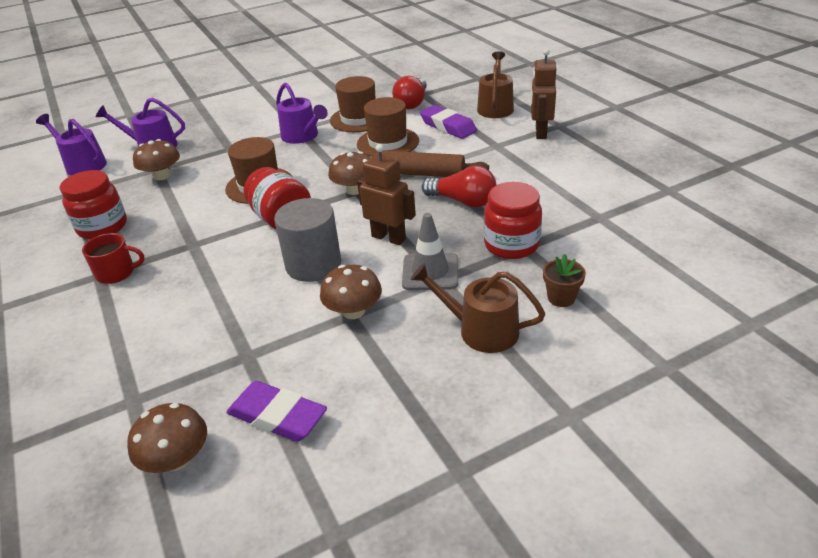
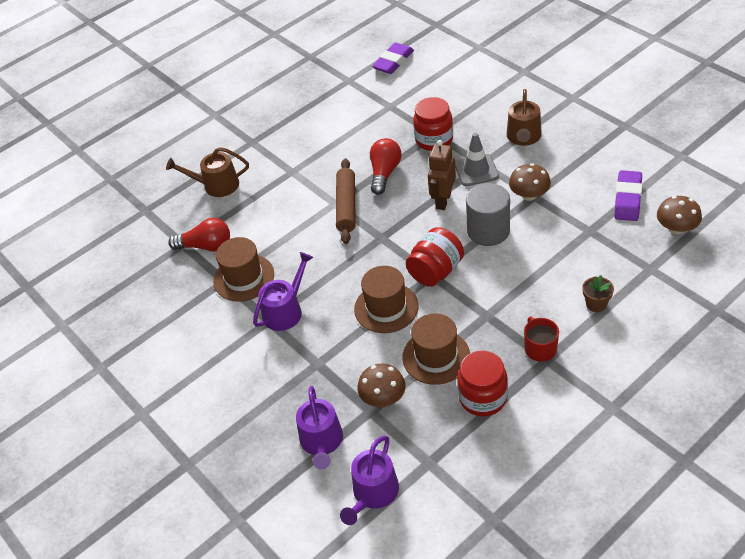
camera: 100 degrees left, 10 degrees up
(354, 190) = (380, 239): brown mushroom -> none
(388, 142) = (293, 241): brown hat -> brown hat (436, 356)
(448, 126) = (258, 209): purple eraser -> purple eraser (393, 62)
(540, 132) = (266, 150): brown robot -> none
(561, 298) = (482, 111): brown flower pot -> brown flower pot (596, 304)

